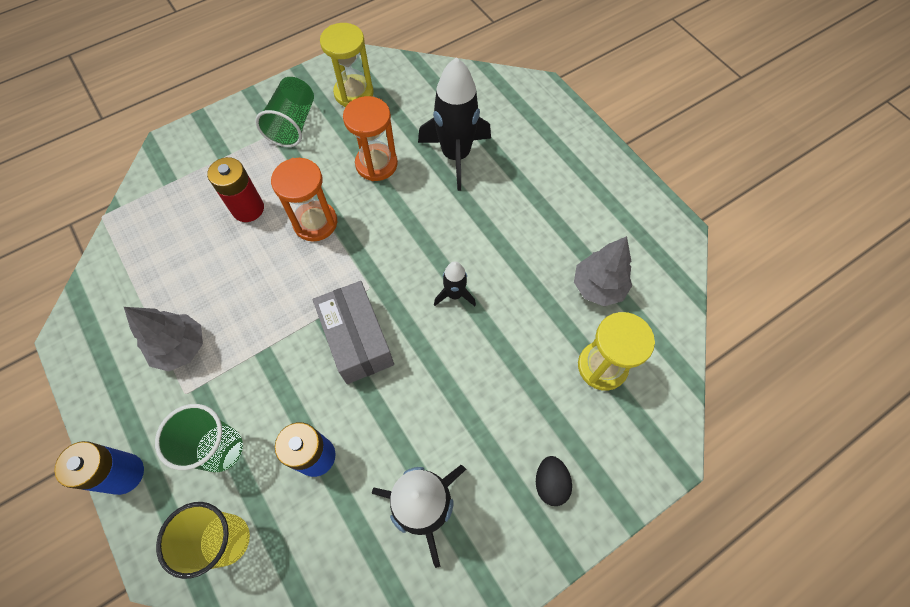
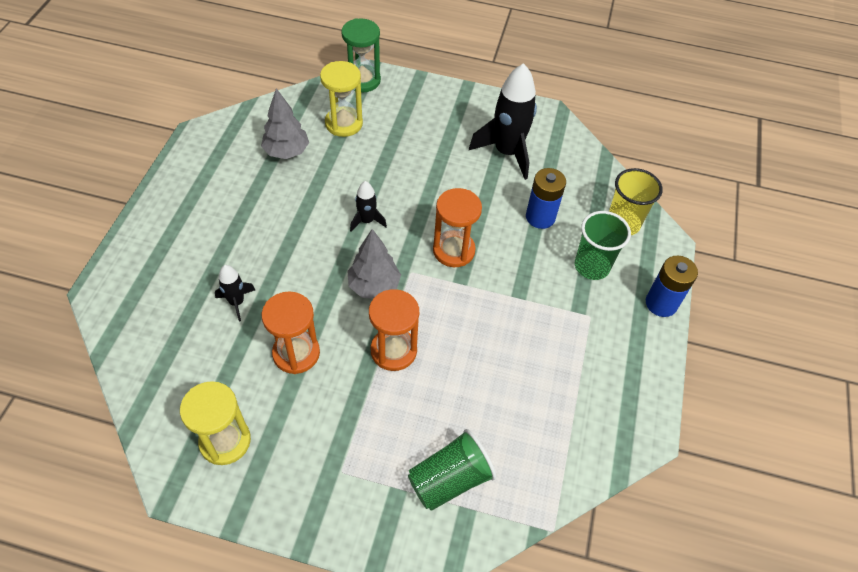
camera: 135 degrees left, 10 degrees down
(181, 348) = (570, 348): grey tree -> grey tree (374, 286)
(248, 209) = (429, 413): red battery -> none
(293, 124) = (310, 462): green cup -> green cup (449, 480)
(357, 340) = (453, 250): grey box -> orange hourglass
(455, 155) = (237, 302): black rocket -> black rocket, size x0.50
(550, 483) = (436, 111): black egg -> none
(663, 439) = (362, 80): none -> green hourglass

